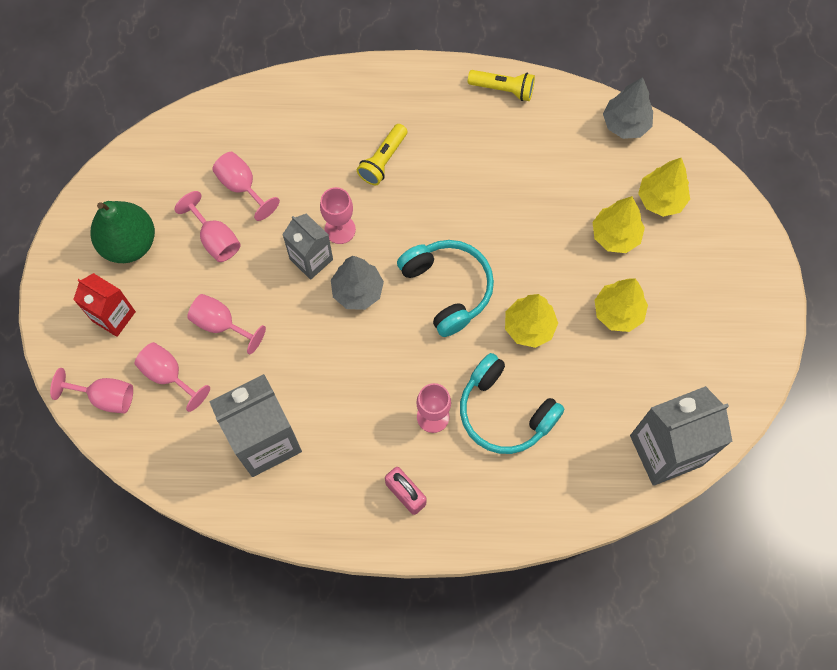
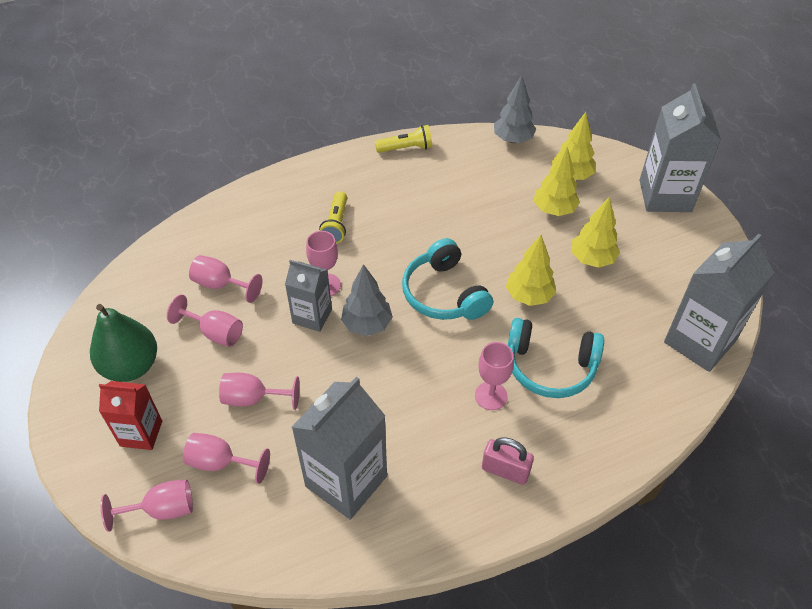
camera: 25 degrees left, 20 degrees down
(447, 288) = (444, 294): turquoise headphones -> turquoise headphones turned 150 degrees counterclockwise
(746, 268) = (665, 196): none -> grey carton

